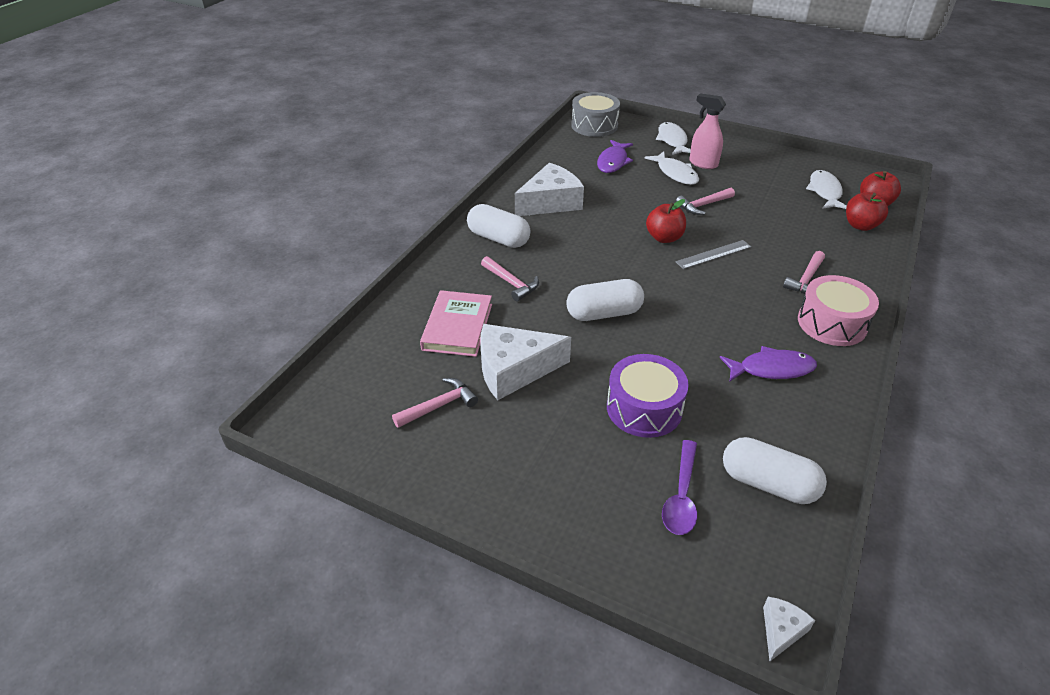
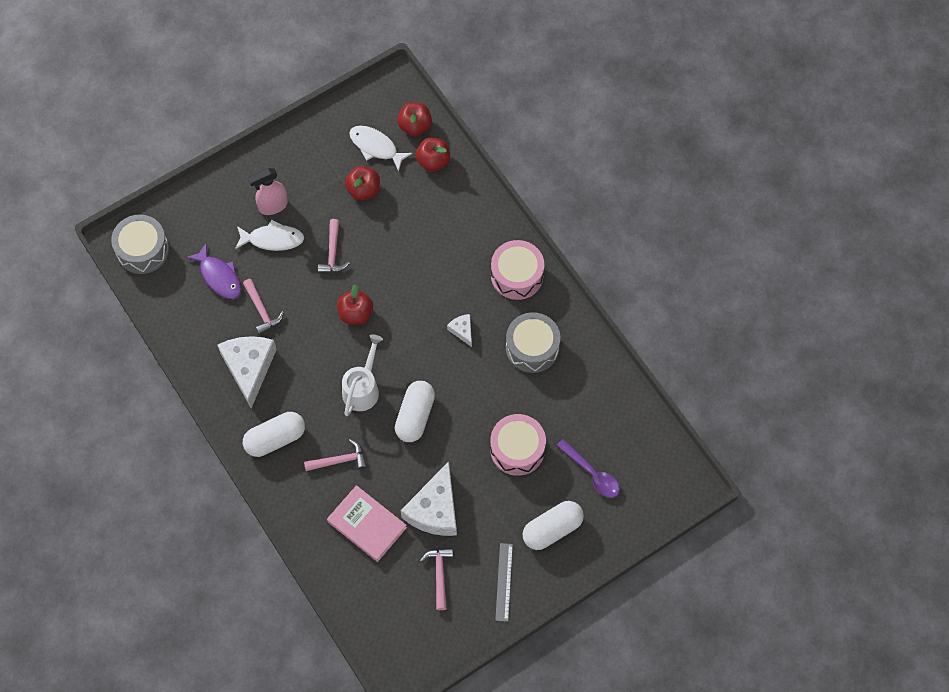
camera: 60 degrees left, 25 degrees up
(597, 269) = (362, 388): none -> white watering can
(644, 408) = (517, 449): purple drum -> pink drum
(672, 140) = (218, 202): white fish -> none
(713, 254) = (398, 293): grey ruler -> grey ruler (503, 582)
(768, 483) = (611, 420): white capsule -> white capsule (552, 529)
(771, 369) = (532, 348): purple fish -> grey drum
(779, 200) = (363, 190): none -> red apple
(781, 630) = (692, 482): white cheese -> white cheese (462, 330)
(806, 280) = (466, 253): pink hammer -> pink hammer (262, 310)

